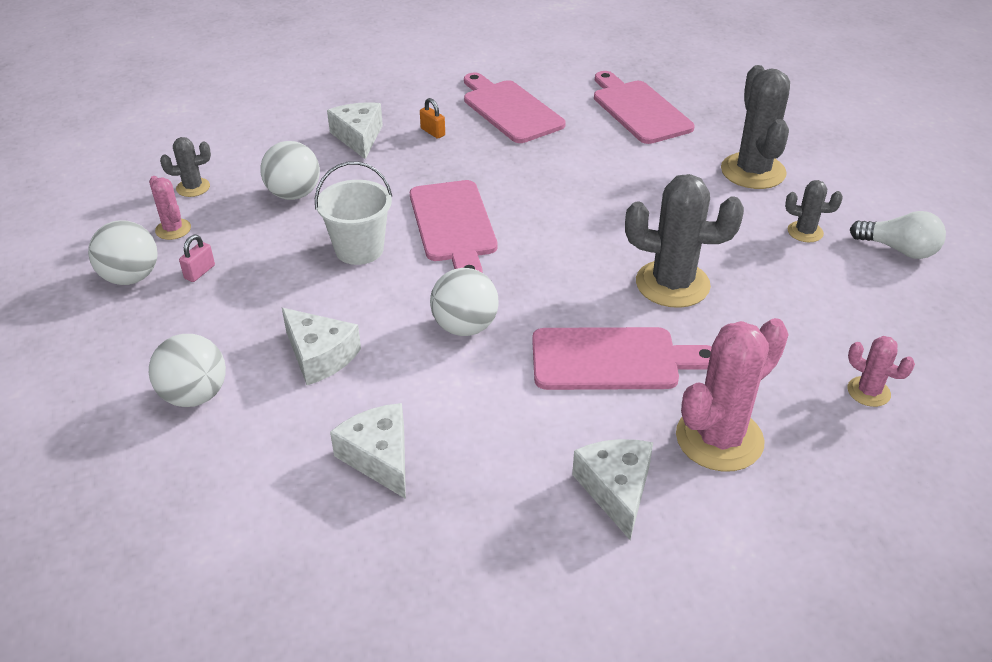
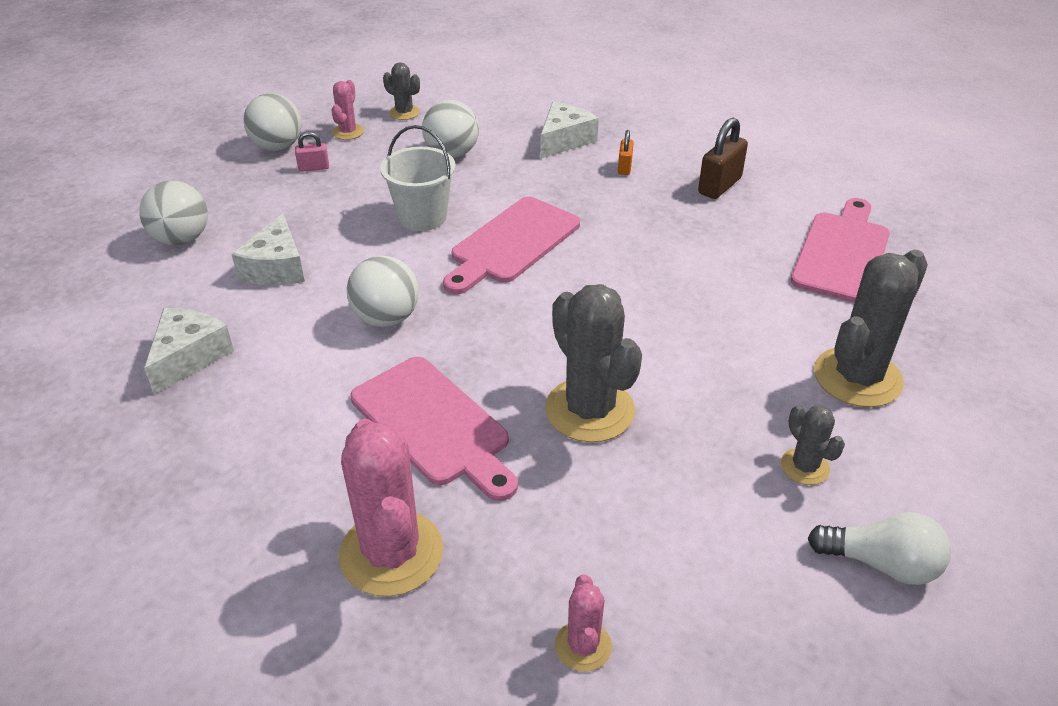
camera: 50 degrees right, 0 degrees up
(510, 110) = (719, 186): pink cutting board -> brown padlock
(616, 490) = (260, 513): white cheese -> none
(719, 439) = (391, 553): pink cactus -> pink cactus turned 60 degrees clockwise
(899, 250) = (881, 563): white light bulb -> white light bulb turned 60 degrees counterclockwise

